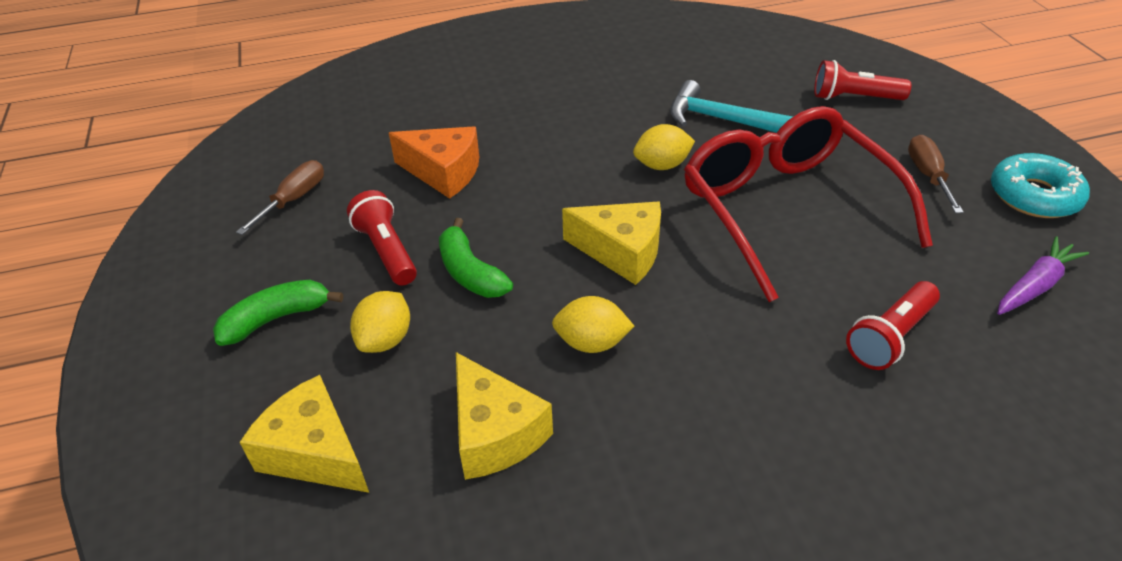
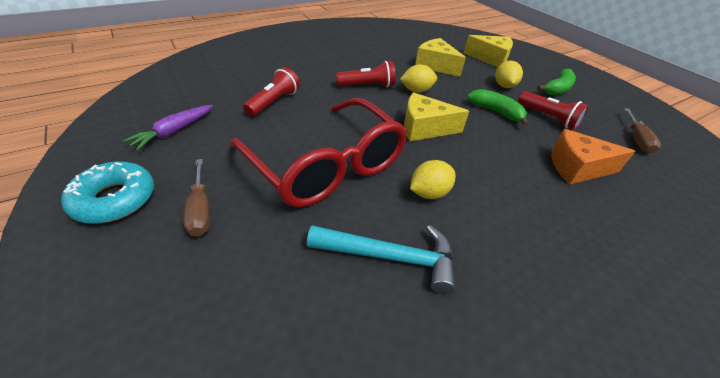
camera: 160 degrees right, 0 degrees up
(854, 98) = (238, 328): red flashlight -> red flashlight (367, 86)

